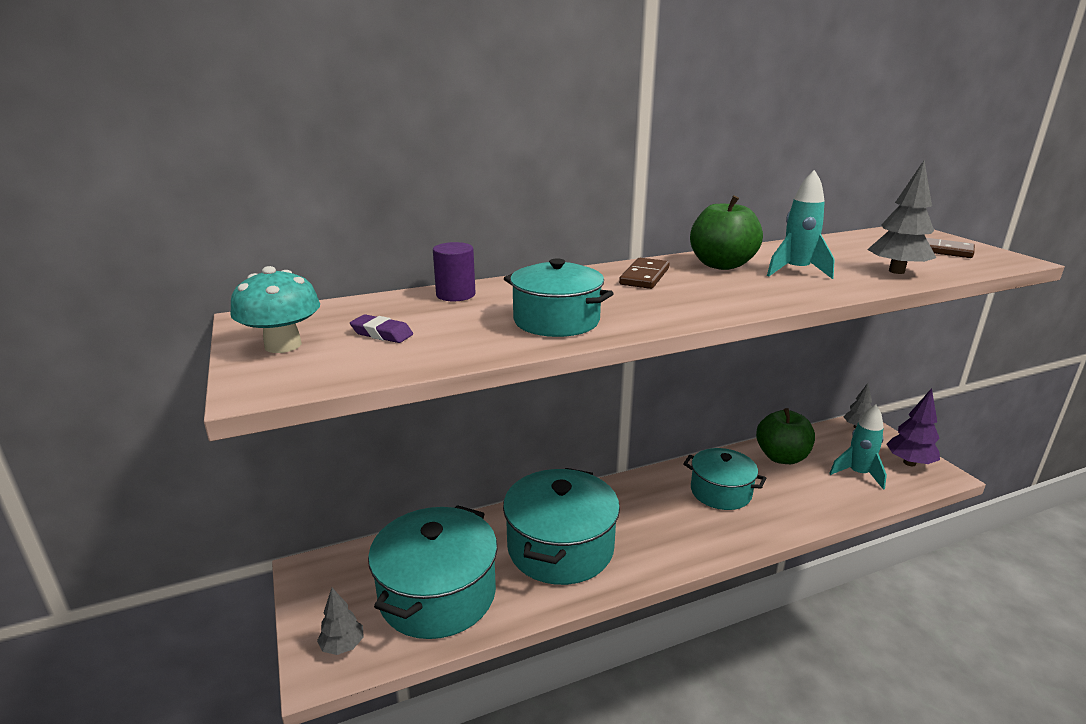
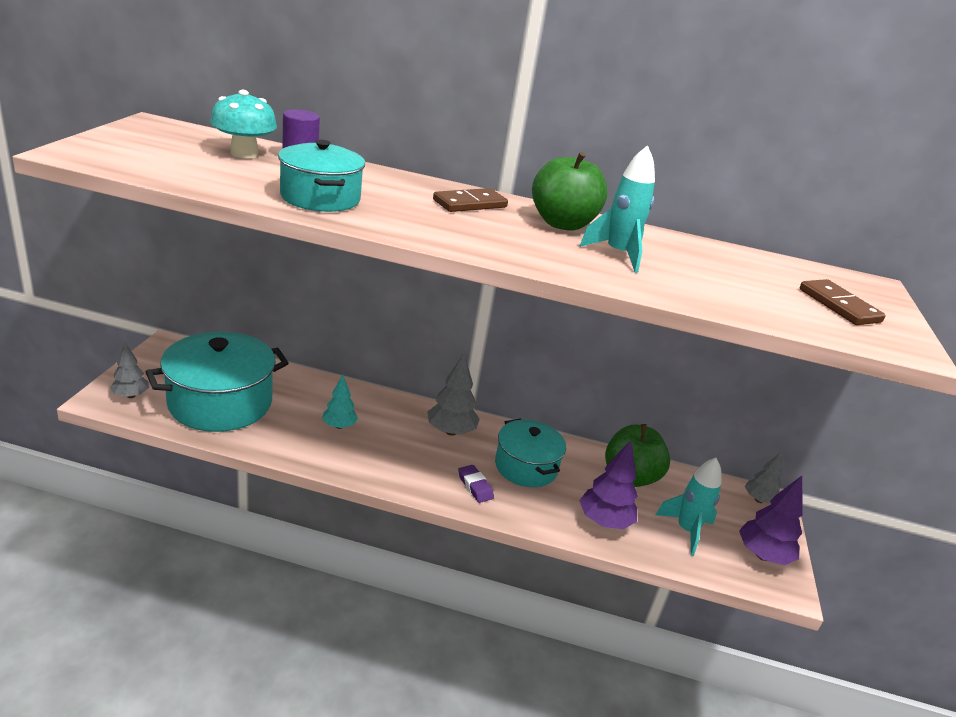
camera: 30 degrees right, 5 degrees up
(283, 345) = (131, 140): turquoise mushroom -> turquoise mushroom (244, 153)
(382, 334) = (196, 158): purple eraser -> purple eraser (475, 486)
(560, 547) = (339, 426): turquoise pot -> turquoise tree
(815, 500) = (604, 521): none -> purple tree
(896, 271) = (724, 296): grey tree -> grey tree (451, 431)

